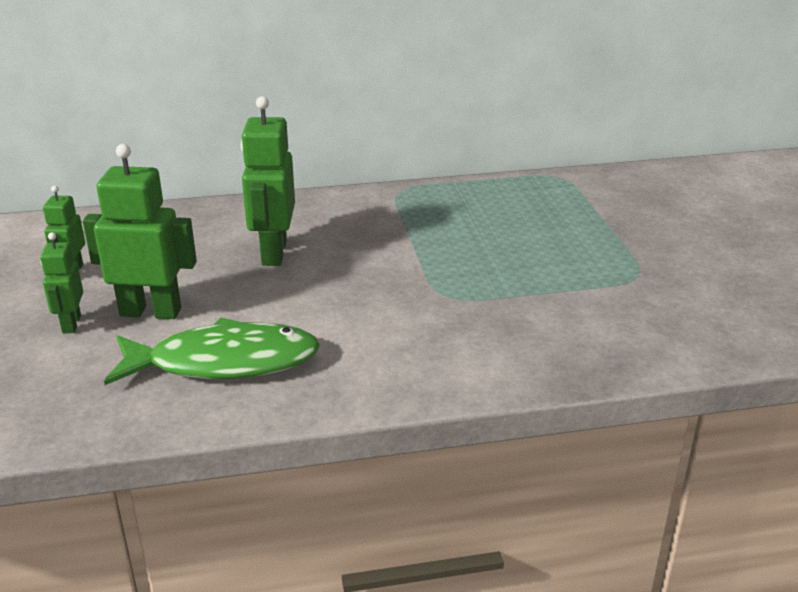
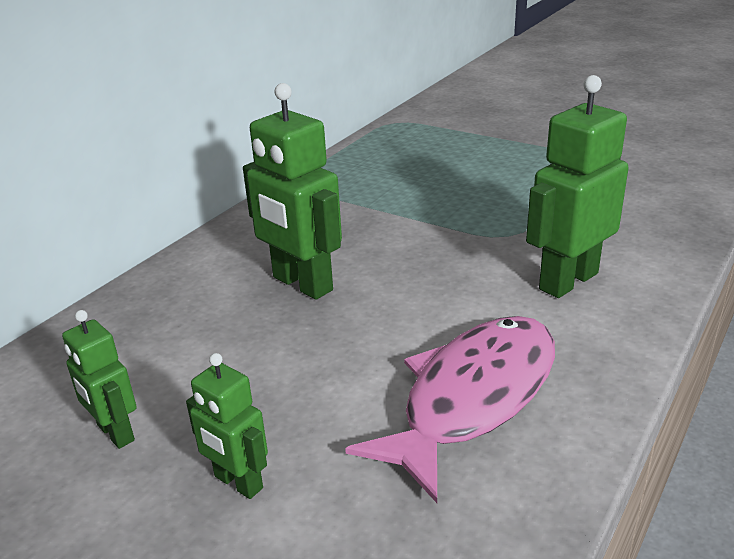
camera: 45 degrees left, 0 degrees up
(151, 312) = (301, 407): green robot -> green robot (567, 281)
(224, 362) = (472, 398): green fish -> pink fish

